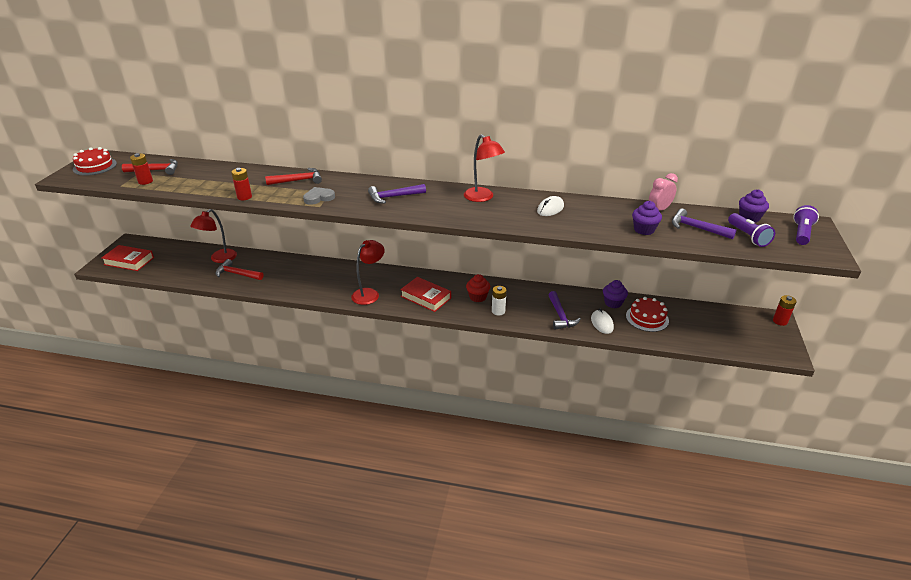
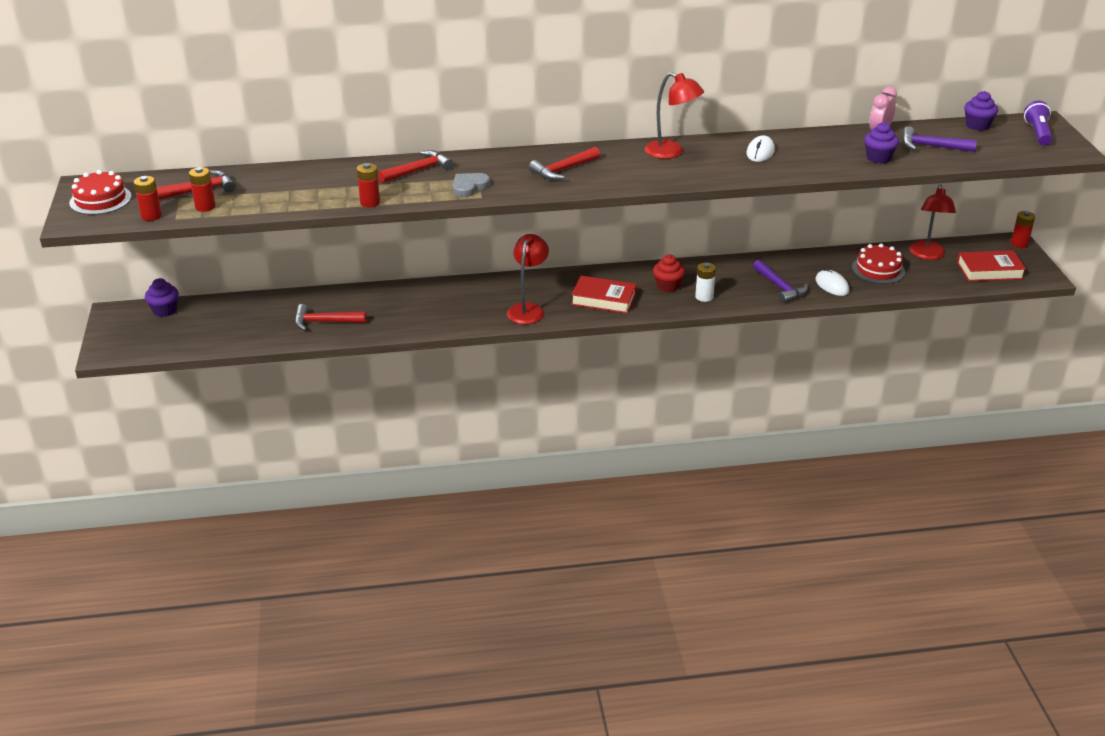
camera: 20 degrees left, 0 degrees up
(109, 181) = (151, 216): none -> red battery
(129, 261) = (144, 337): red book -> red book (989, 270)
(219, 259) = (279, 308): red lamp -> red lamp (927, 255)
(393, 197) = (563, 170): purple hammer -> red hammer
(613, 303) = (830, 261): purple cupcake -> purple cupcake (165, 310)
(748, 236) = (987, 146): purple flashlight -> none

